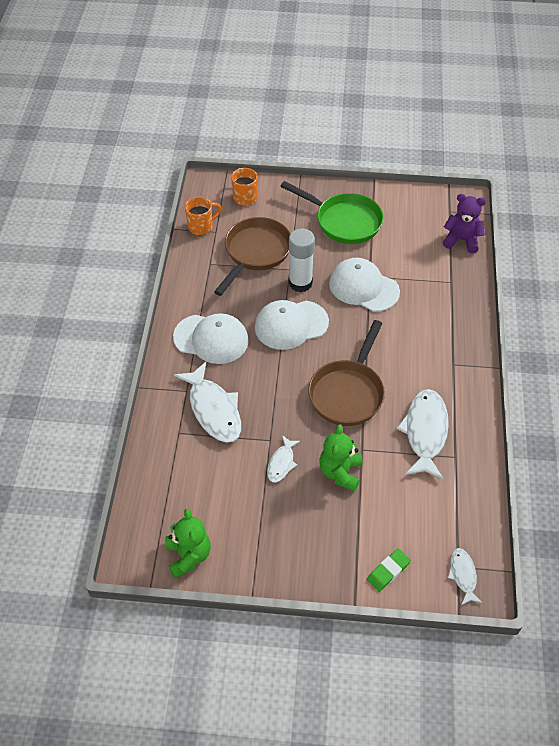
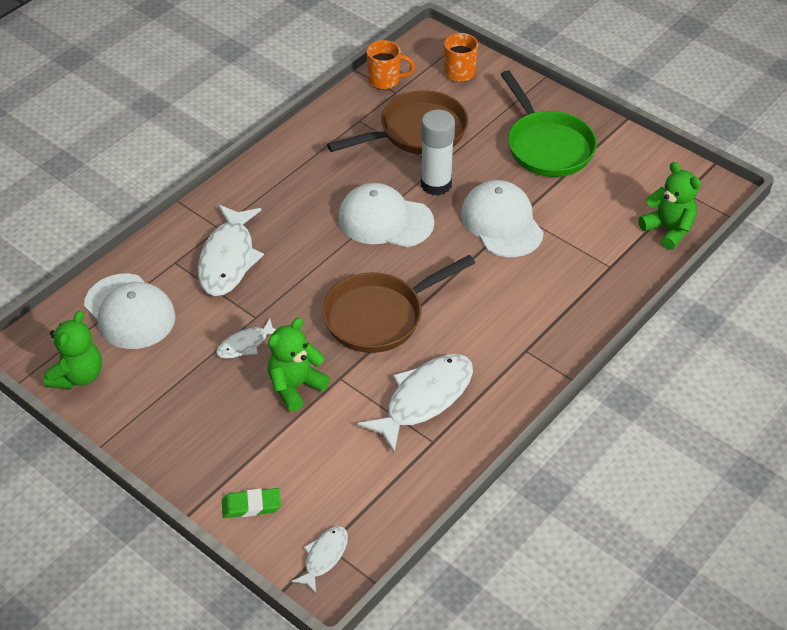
camera: 35 degrees right, 5 degrees down
(211, 339) = (290, 192): white cap -> white cap (130, 312)
(461, 240) = (668, 229): purple teddy bear -> green teddy bear

